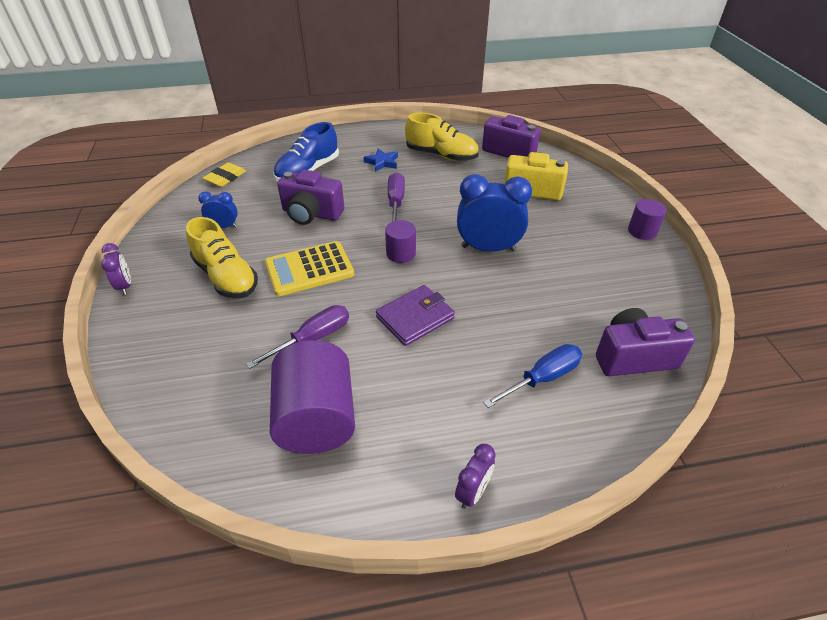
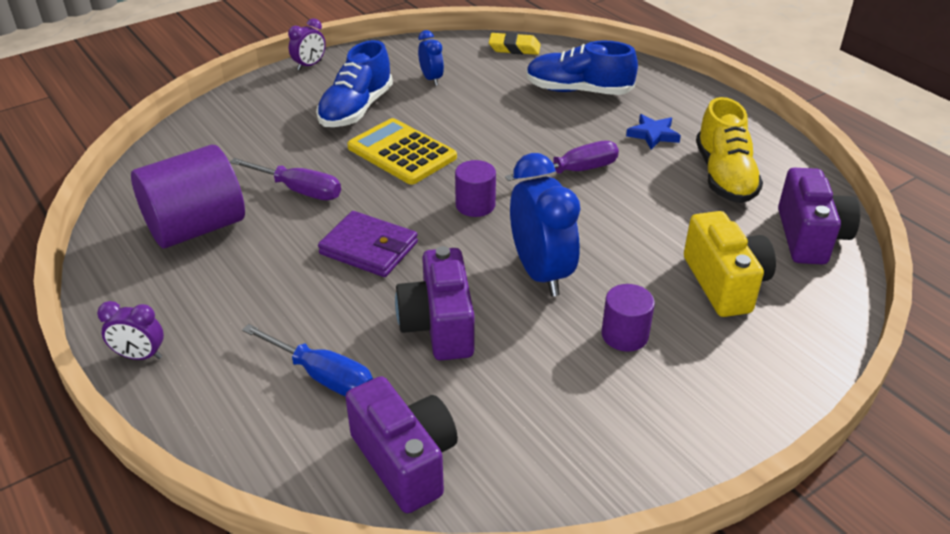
camera: 65 degrees right, 5 degrees down
(226, 277) = (356, 110): yellow shoe -> blue shoe
(311, 214) = (498, 121): purple camera -> purple camera (439, 325)
(642, 231) = (722, 432): purple cylinder -> purple cylinder (624, 335)

